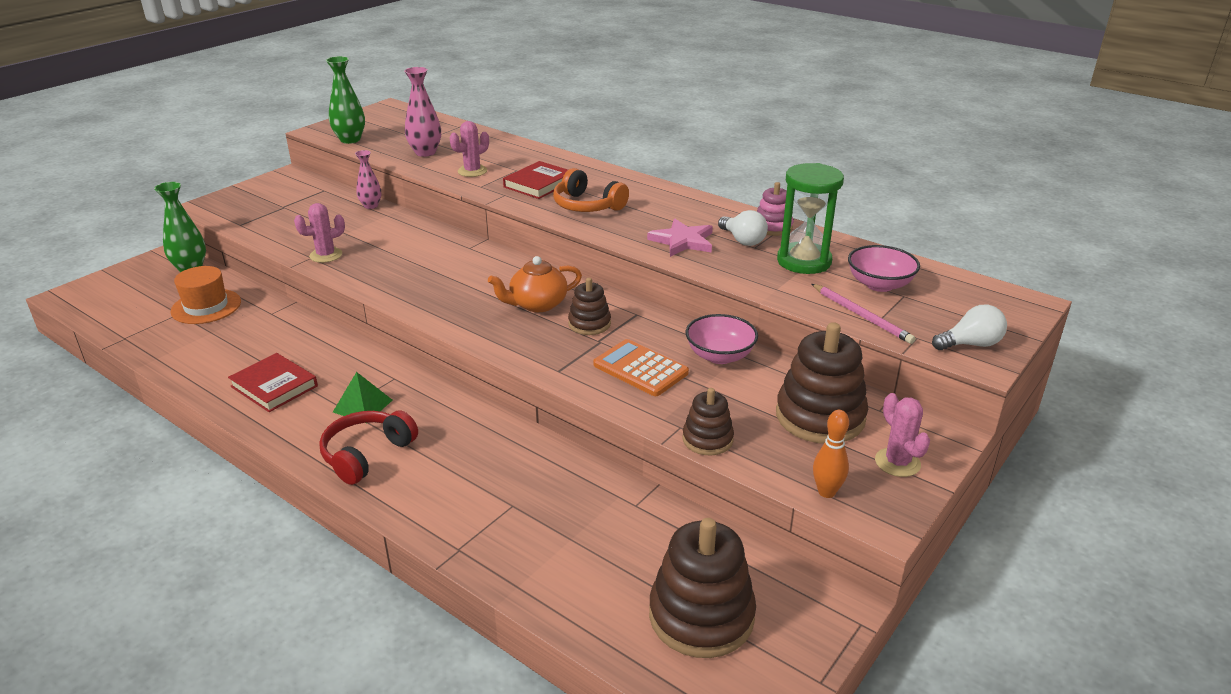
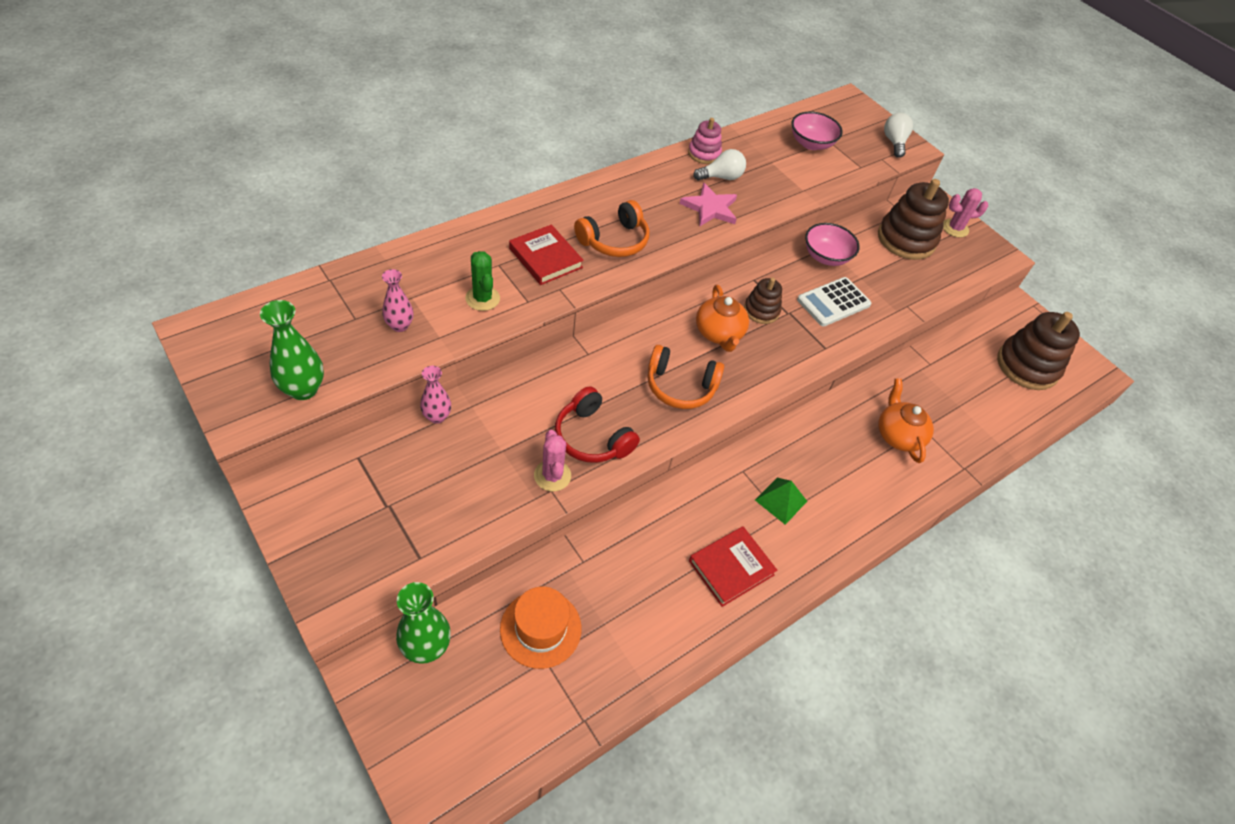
camera: 80 degrees left, 20 degrees up
(367, 454) = (850, 507): red headphones -> red headphones (592, 437)
(425, 152) = (400, 325): pink vase -> pink vase, size x0.66
(452, 294) = (680, 386): none -> orange headphones
(472, 171) = (482, 298): pink cactus -> green cactus
(490, 483) = (898, 435): none -> orange teapot
(640, 369) = (833, 302): orange calculator -> white calculator
(707, 439) = (923, 298): brown stacking toy -> none
(804, 261) = (766, 162): green hourglass -> none
(826, 492) = (979, 267): orange bowling pin -> none
(861, 315) = (850, 169): pink pencil -> none

